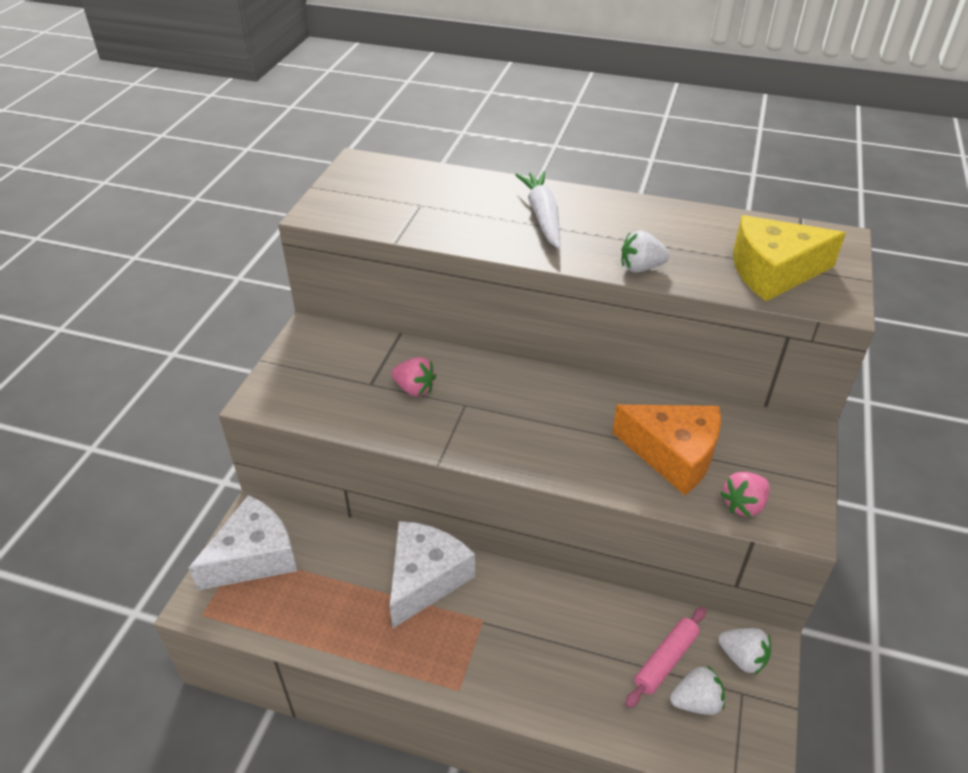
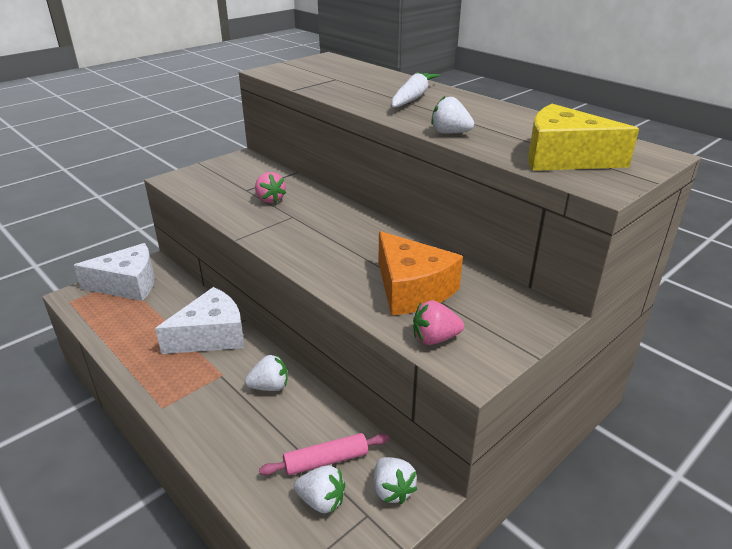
camera: 30 degrees right, 10 degrees down
(544, 609) = (269, 386): none -> white strawberry

